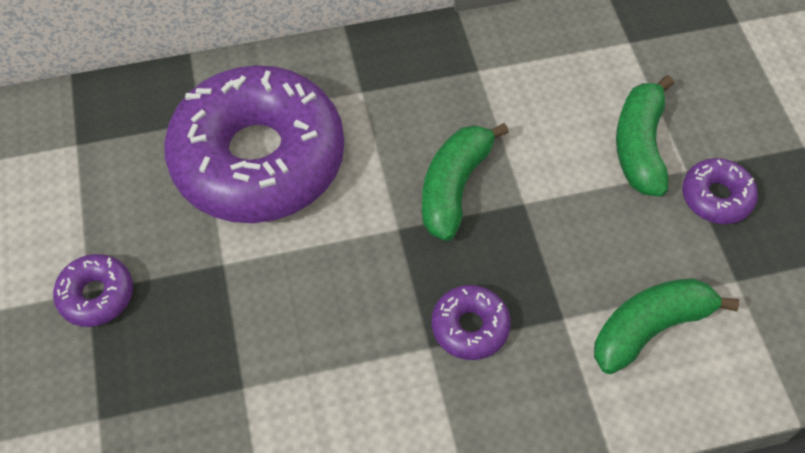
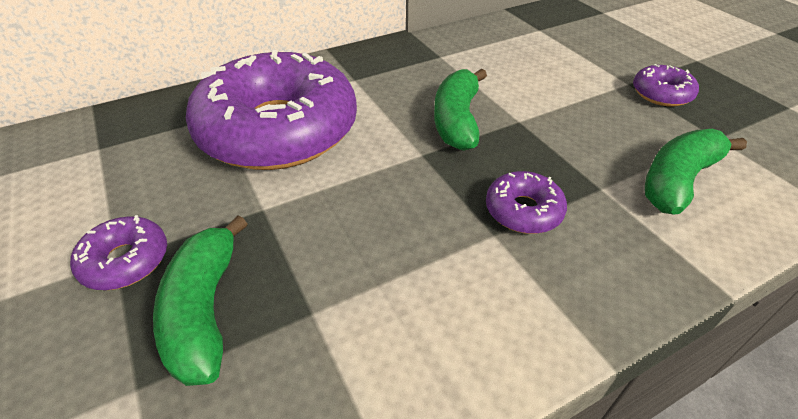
camera: 15 degrees left, 15 degrees down
(639, 146) = (585, 76): green banana -> green banana (205, 311)

